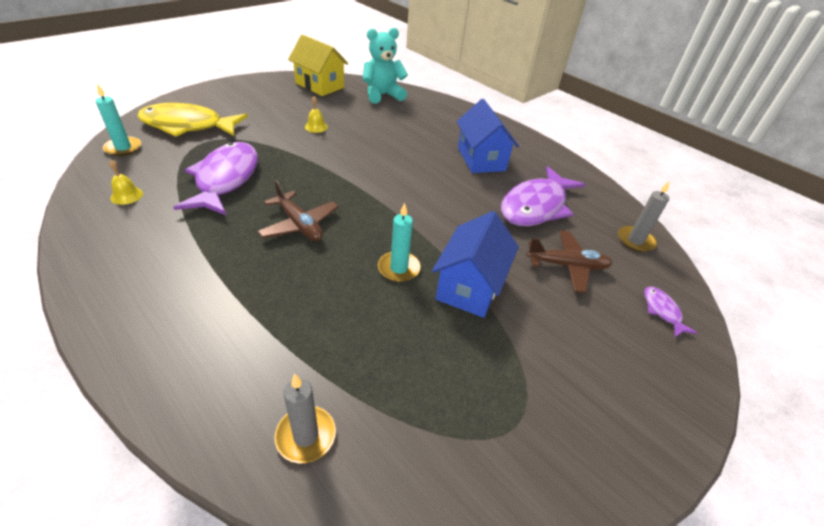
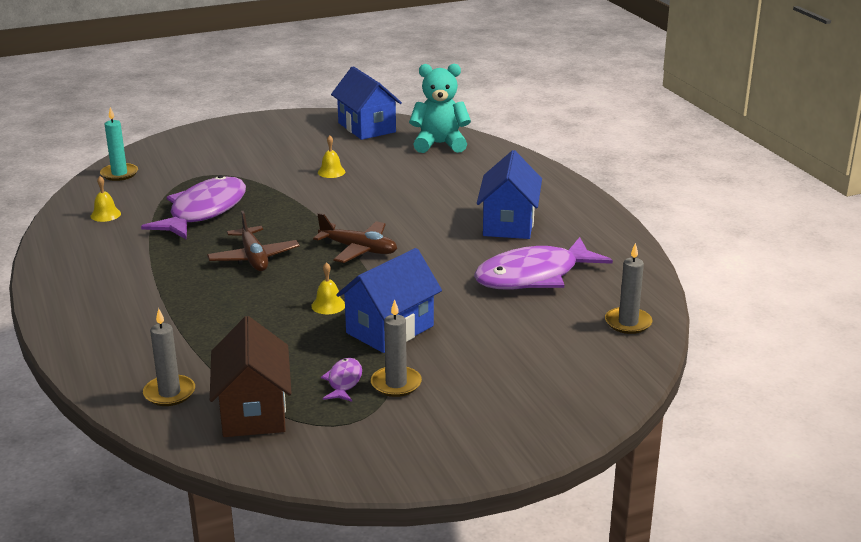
camera: 25 degrees right, 15 degrees down
(188, 126) = (192, 159): yellow fish -> none
(320, 85) = (367, 127): yellow house -> blue house
(399, 268) = (328, 305): turquoise candle -> yellow bell
(413, 438) = (253, 411): none -> brown house
(521, 355) = (396, 384): none -> grey candle
(567, 266) = (516, 330): brown plane -> brown plane (358, 249)
(662, 311) = (588, 381): purple fish -> purple fish (344, 381)

